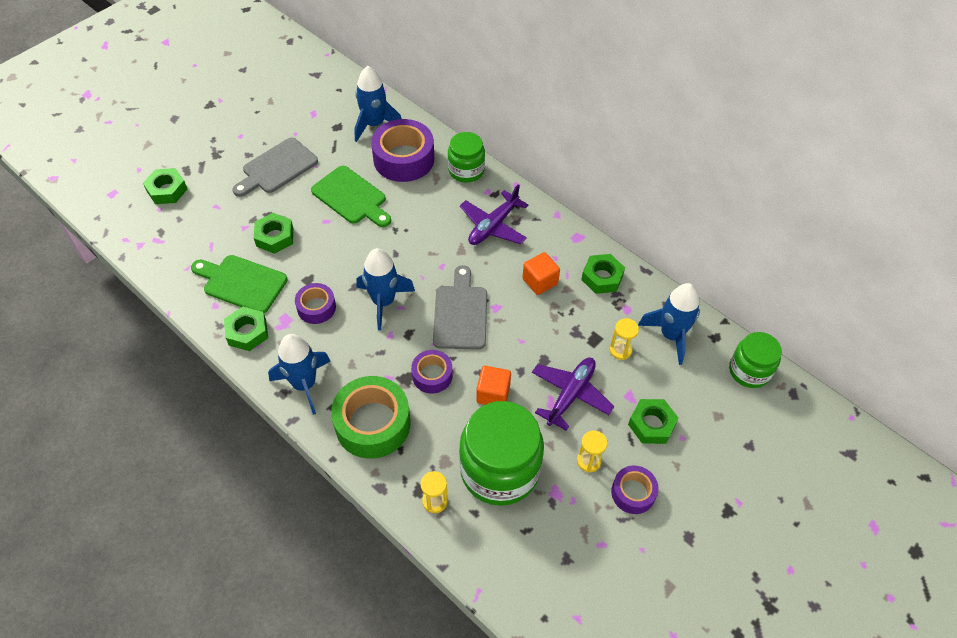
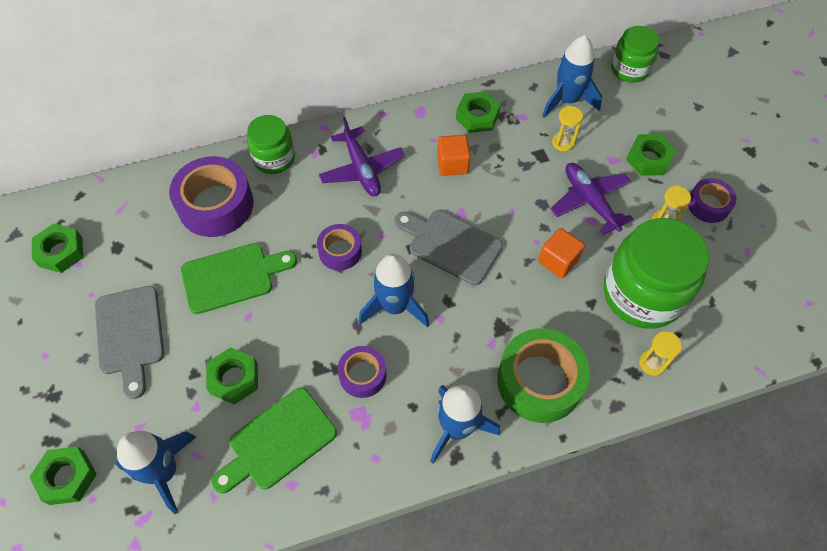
camera: 60 degrees left, 5 degrees up
(247, 332) = (353, 462): green nut -> green nut (61, 252)
(374, 124) = (144, 210): blue rocket -> blue rocket (164, 471)
(432, 375) = (510, 302): purple tape -> purple tape (340, 251)

